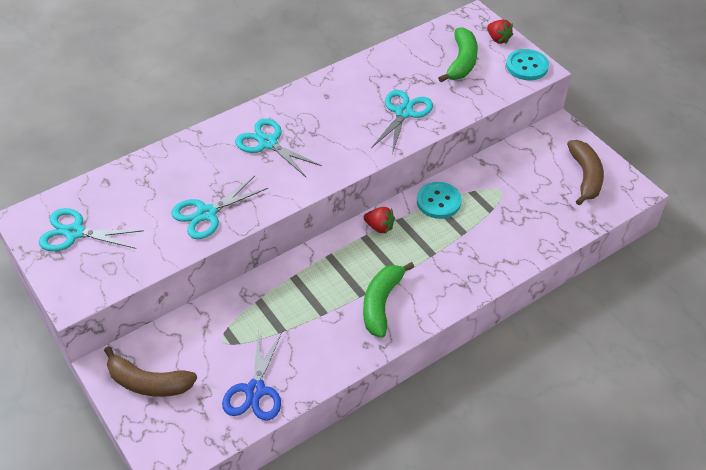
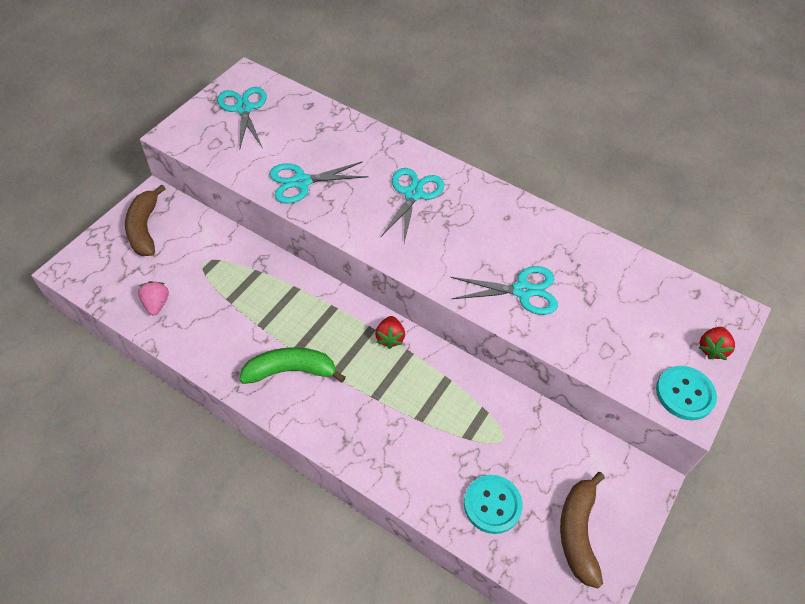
camera: 65 degrees right, 5 degrees up
(207, 213) = (301, 182): turquoise scissors -> turquoise scissors turned 45 degrees counterclockwise
(255, 390) = (156, 304): blue scissors -> pink strawberry
(438, 201) = (452, 381): turquoise button -> turquoise button (492, 504)
(461, 62) = (643, 322): green banana -> none
(585, 176) = (578, 532): brown banana -> brown banana turned 120 degrees clockwise

